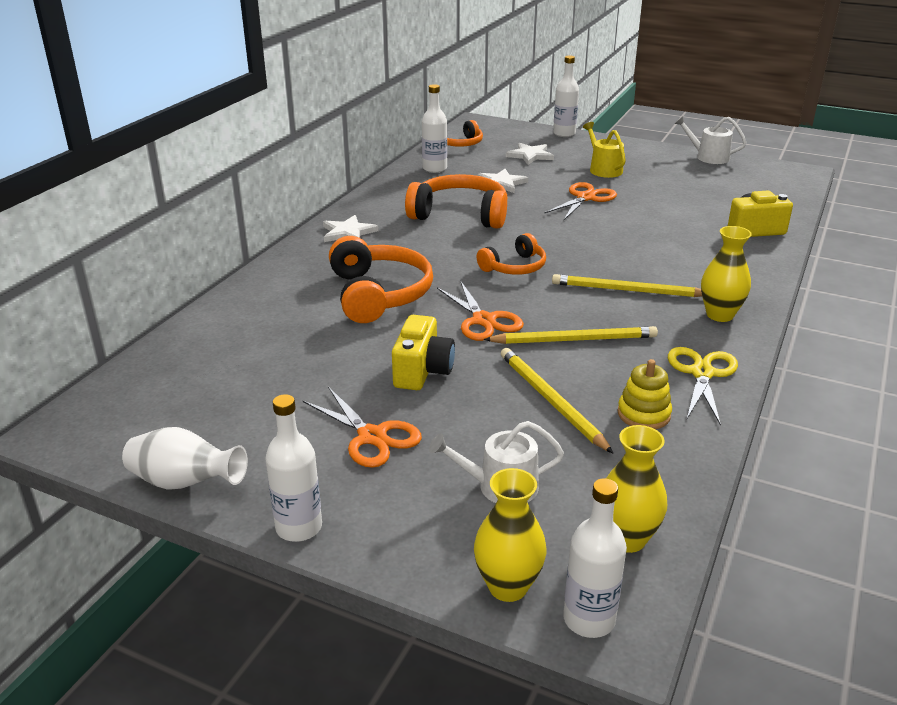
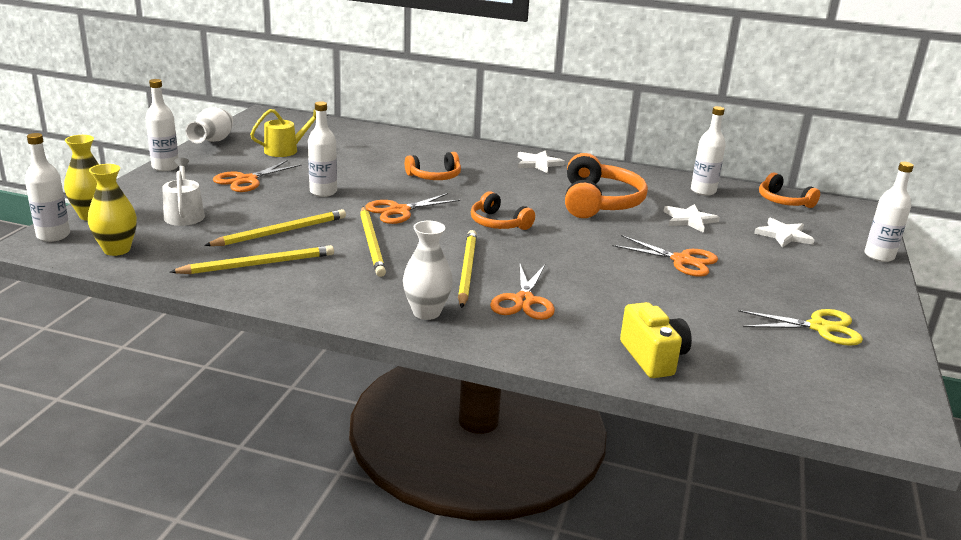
camera: 80 degrees right, 5 degrees down
(378, 294) = (435, 176): orange headphones -> orange headphones, size x0.59
(422, 371) = (323, 192): yellow camera -> white bottle
(603, 169) = (778, 274): yellow watering can -> yellow watering can (285, 150)
(643, 414) = (258, 264): yellow stacking toy -> yellow pencil
(681, 269) = (524, 301): none -> orange scissors
(702, 373) = (317, 293): yellow scissors -> yellow scissors (819, 327)
(708, 157) = (894, 351): white watering can -> none
(719, 315) = (426, 312): yellow vase -> white vase

